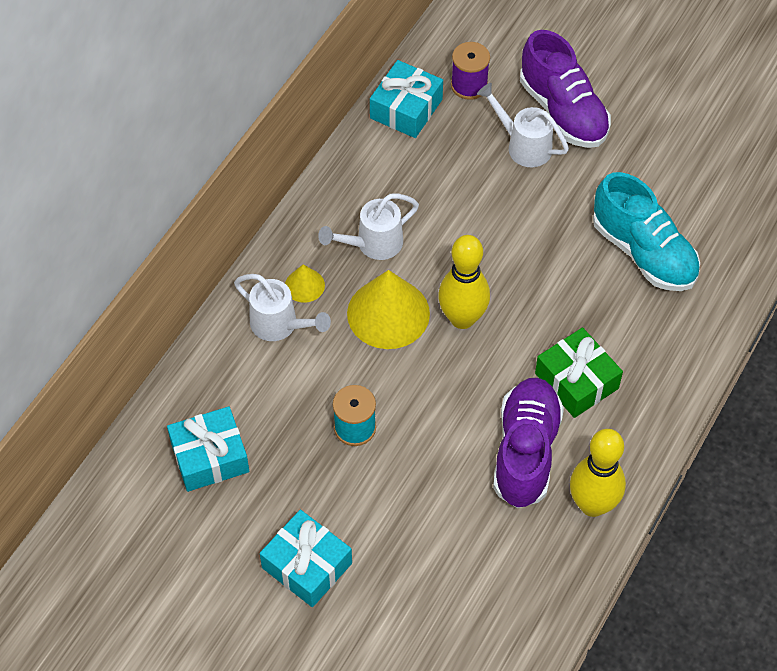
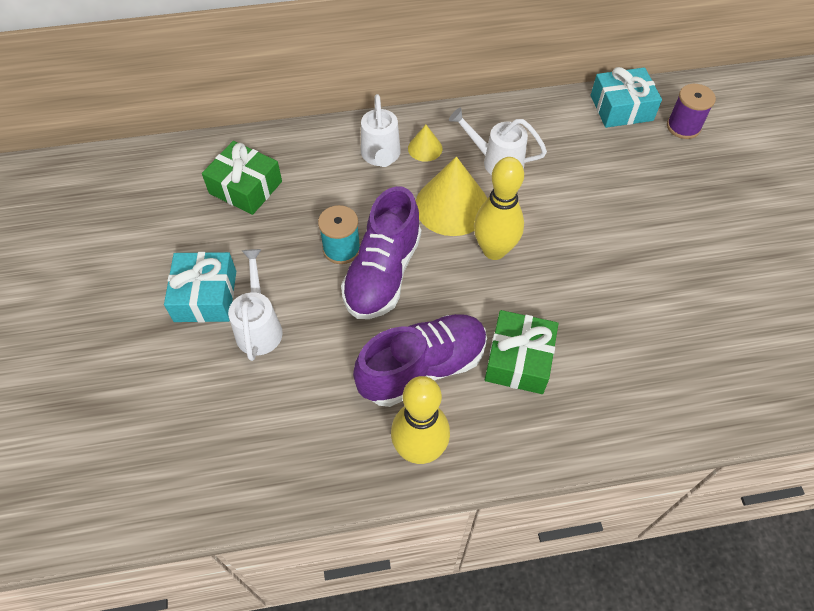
camera: 50 degrees right, 0 degrees up
(210, 457) = (245, 187): turquoise gift -> green gift
(523, 146) = (676, 189): white watering can -> white watering can (259, 327)
(563, 111) = (734, 191): purple shoe -> purple shoe (383, 273)
(643, 252) = (681, 326): turquoise shoe -> none

